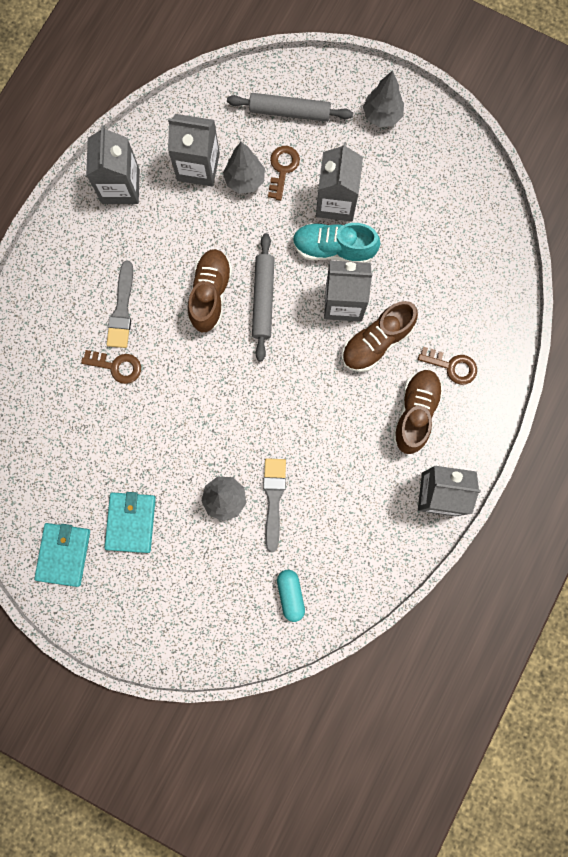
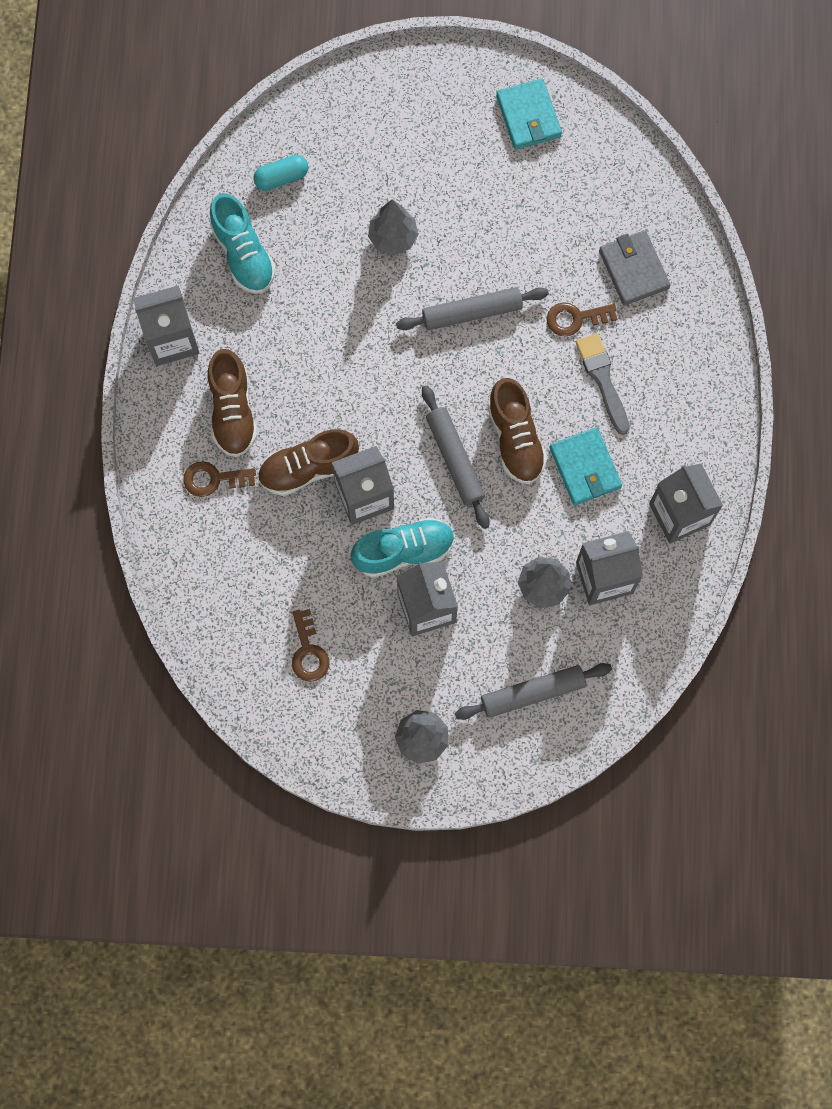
camera: 155 degrees right, 5 degrees down
(51, 385) = (633, 269): none -> grey wallet
(131, 522) = (477, 174): turquoise wallet -> turquoise wallet (585, 467)
(193, 408) = (471, 312): none -> grey rolling pin
(273, 499) = (342, 259): grey brush -> none
(282, 169) = (507, 619): brown key -> brown key (308, 651)
(290, 594) = (281, 178): turquoise capsule -> turquoise capsule turned 75 degrees counterclockwise
(351, 541) = (243, 254): none -> turquoise shoe
(376, 342) = (308, 468): brown shoe -> brown shoe turned 135 degrees counterclockwise

